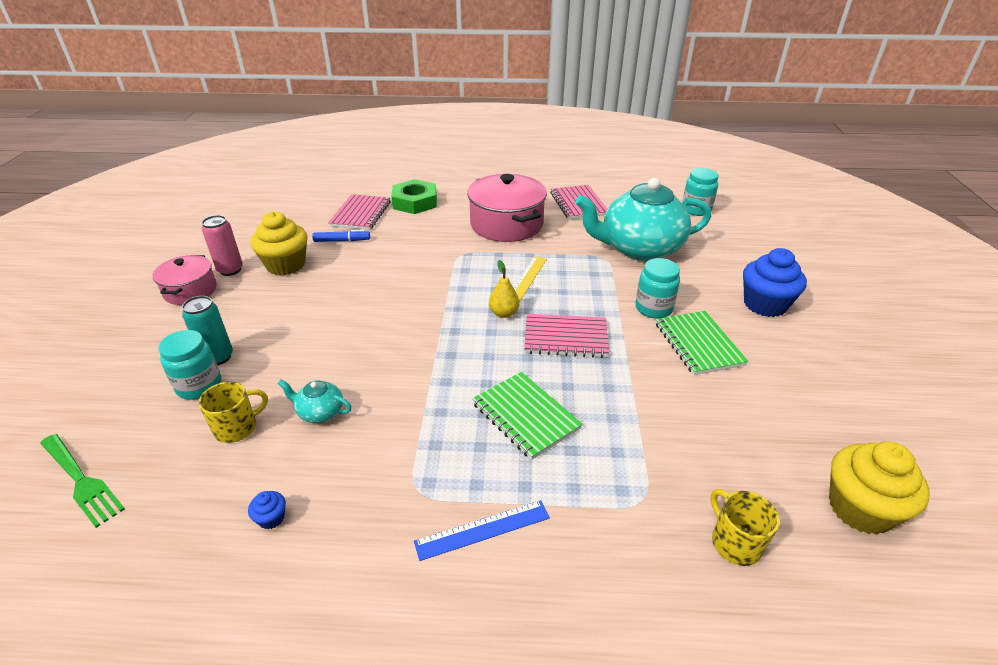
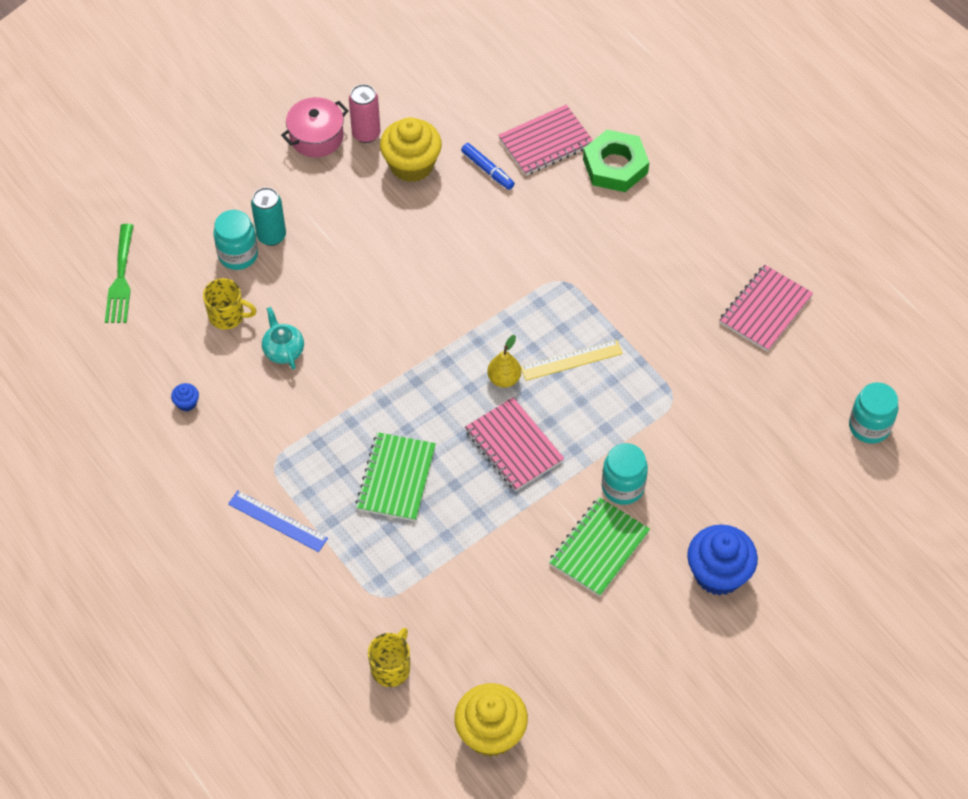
camera: 50 degrees right, 20 degrees up
(506, 224) = (653, 277): pink pot -> none
(639, 249) = (723, 419): turquoise teapot -> none

